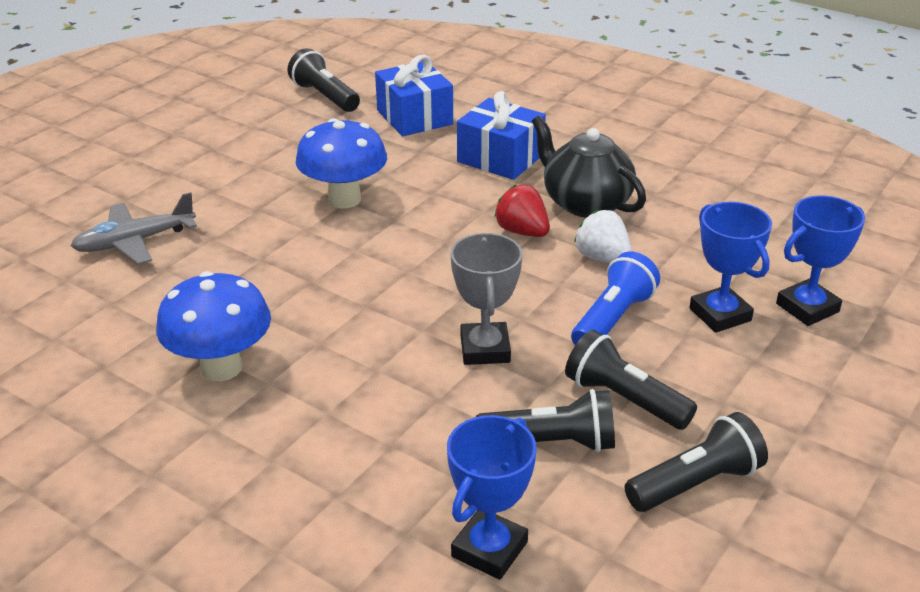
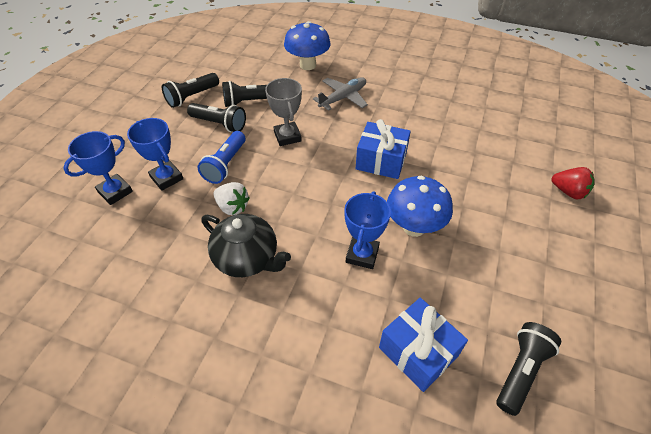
camera: 165 degrees right, 15 degrees up
(134, 242) = (508, 166): grey plane -> grey plane (343, 98)
(221, 367) = (401, 108): blue mushroom -> blue mushroom (308, 65)
(325, 96) = (521, 371): black flashlight -> black flashlight turned 90 degrees counterclockwise
(489, 549) = (266, 67): blue trophy -> blue trophy (362, 254)
(500, 158) = (321, 302): blue gift -> blue gift (381, 161)
(522, 232) = (286, 220): red strawberry -> red strawberry (568, 192)

